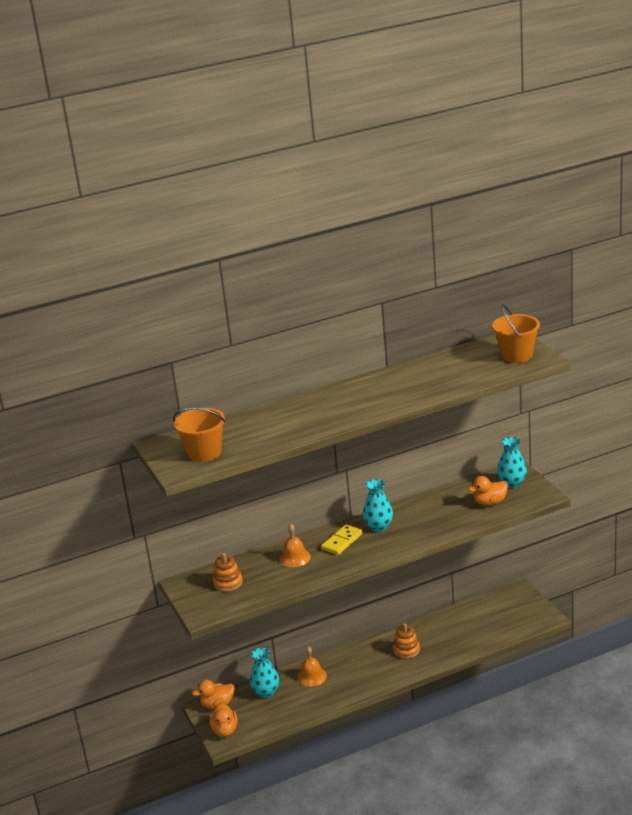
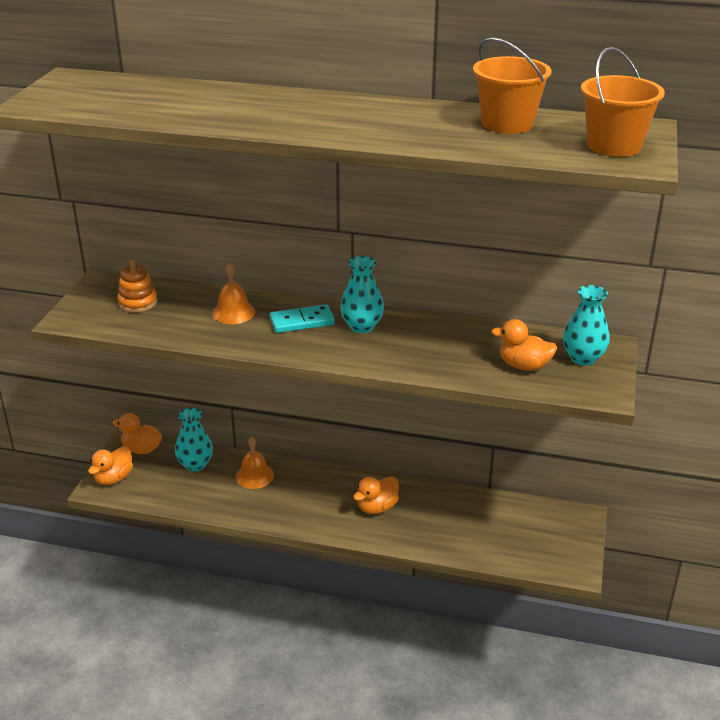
camera: 35 degrees right, 5 degrees up
(204, 452) = (87, 99): orange bucket -> orange bucket (507, 124)
(342, 541) = (302, 321): yellow domino -> turquoise domino
(406, 650) = (377, 507): orange stacking toy -> orange duck

